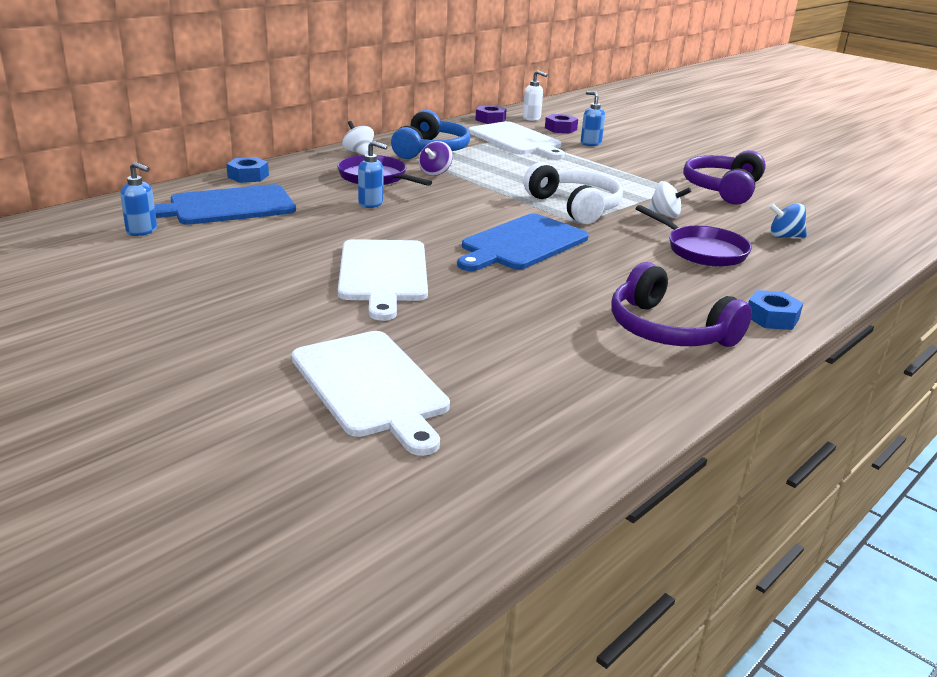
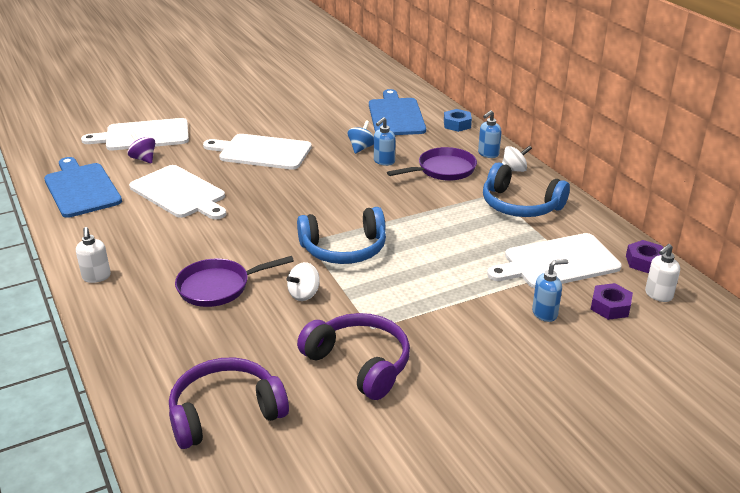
camera: 110 degrees right, 5 degrees up
(142, 231) = (363, 93): blue soap dispenser -> blue soap dispenser (488, 154)
(435, 173) = (451, 197): purple spinning top -> purple spinning top (143, 159)
(521, 244) = (279, 206): blue cutting board -> blue cutting board (81, 188)
(543, 308) = (179, 193): none -> white cutting board
(575, 206) = (344, 249): white headphones -> blue headphones
(668, 330) = (118, 229): purple headphones -> purple headphones (225, 413)
(772, 317) = (96, 277): blue nut -> white soap dispenser
(784, 236) = (217, 351): blue spinning top -> blue spinning top (361, 148)

